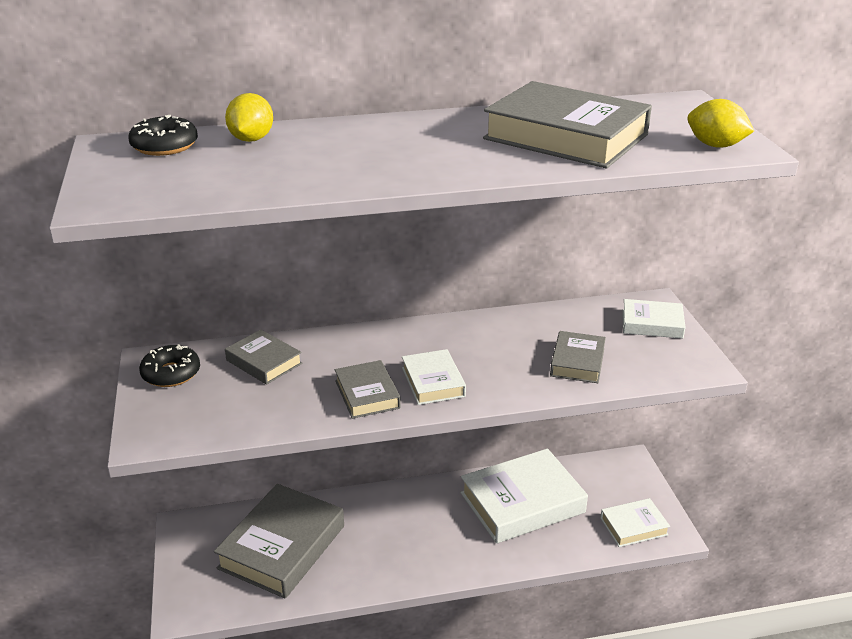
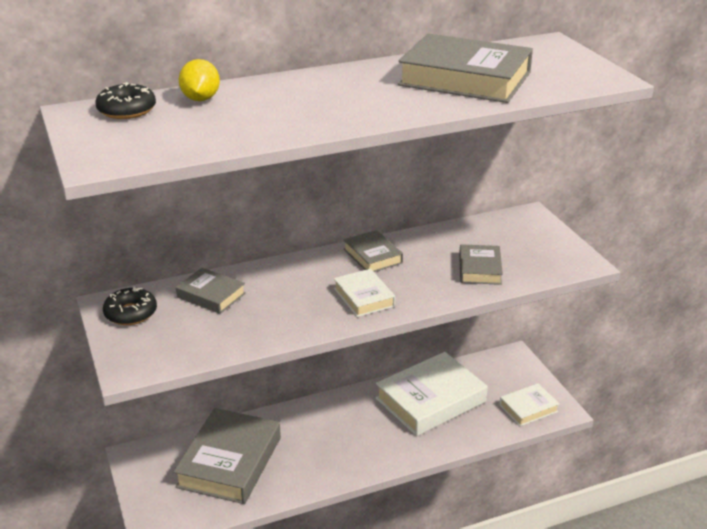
camera: 10 degrees left, 0 degrees up
(367, 394) = (311, 313): grey book -> grey book (372, 256)
(652, 324) = (532, 232): white book -> none
(715, 145) = (586, 78): yellow lemon -> none

